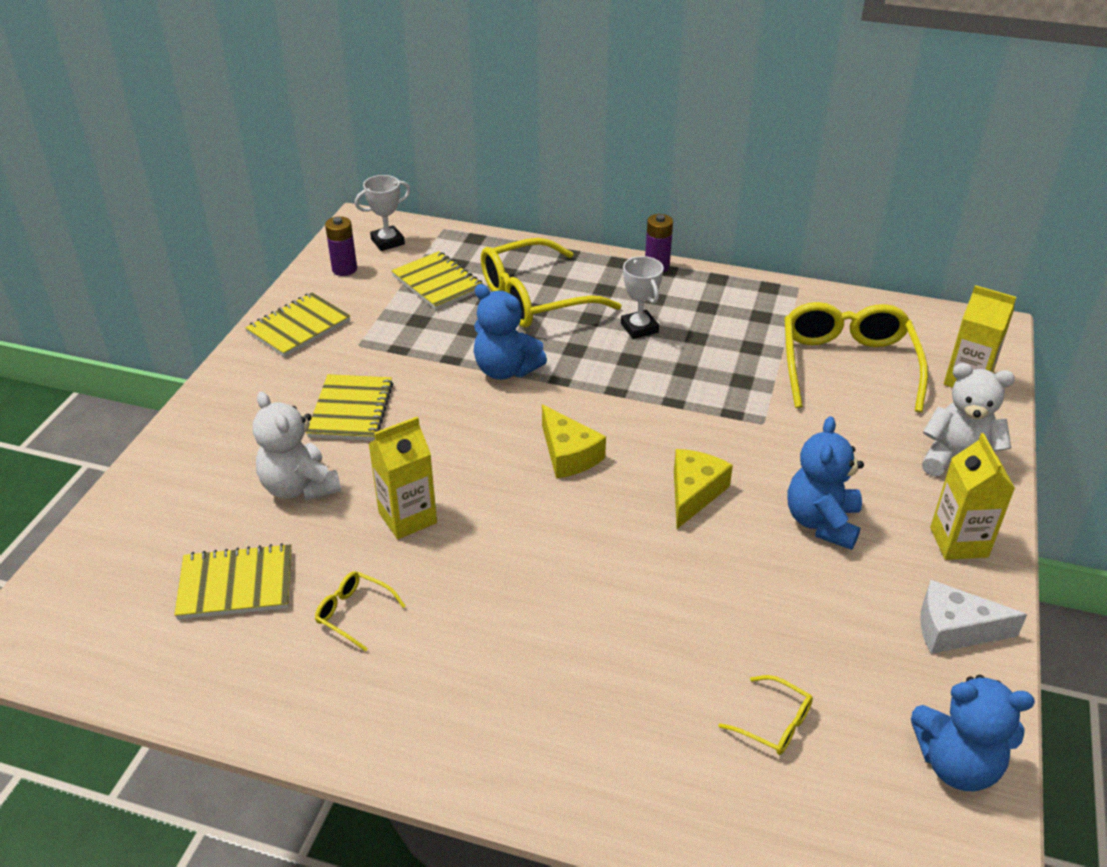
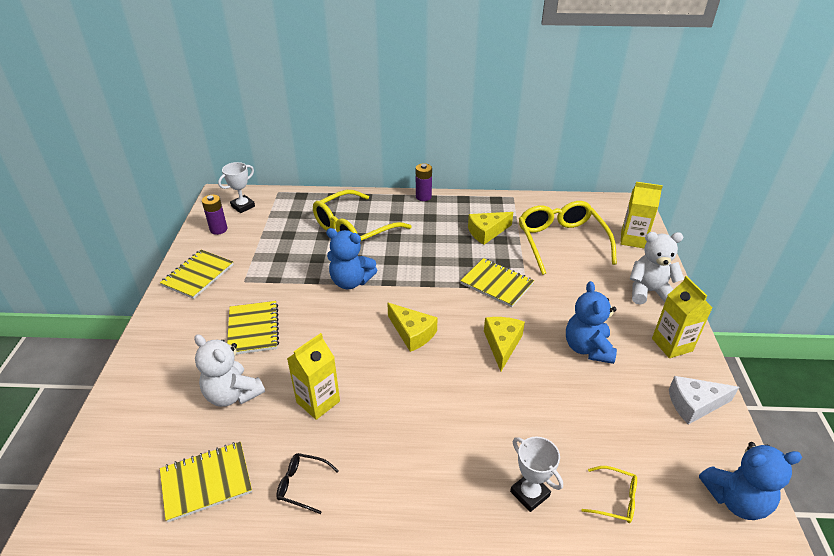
camera: 15 degrees left, 0 degrees up
(354, 613) = (302, 485): yellow glasses -> black glasses
(438, 283) = (286, 229): yellow notebook -> yellow notebook (497, 284)
(639, 328) = (427, 238): white trophy -> white trophy (529, 493)
(734, 333) = (486, 232): none -> yellow cheese

